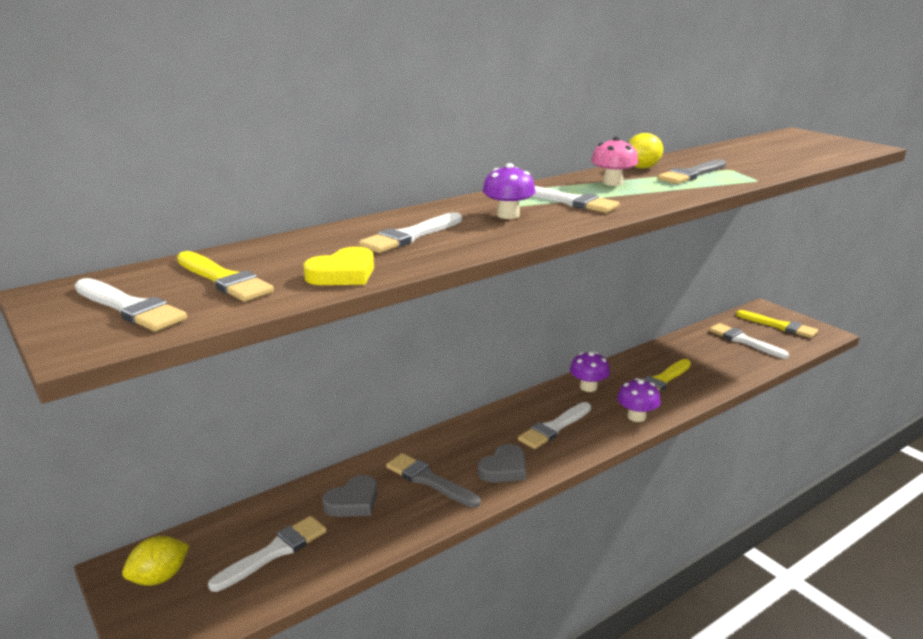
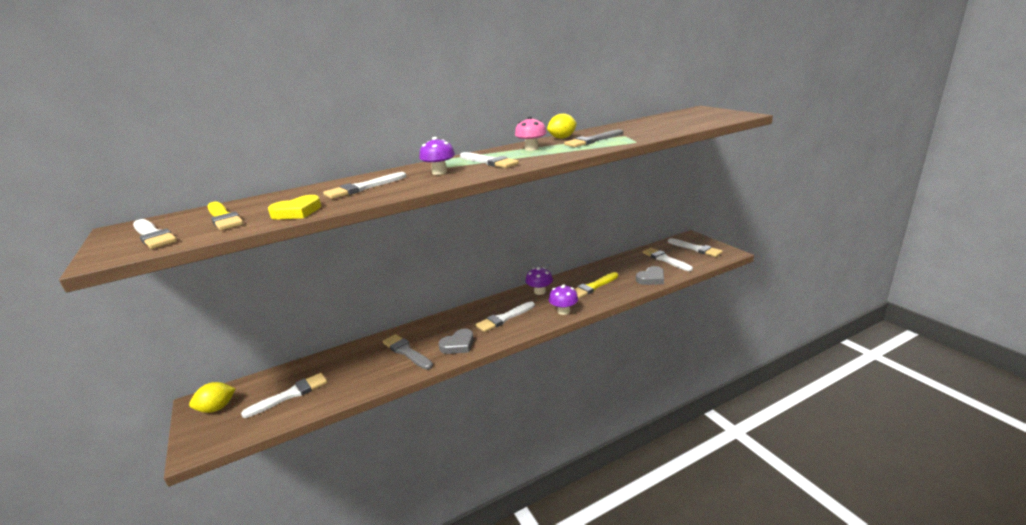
camera: 10 degrees right, 0 degrees up
(353, 502) = (352, 364): grey heart -> grey heart (651, 278)
(779, 326) = (696, 249): yellow brush -> white brush

